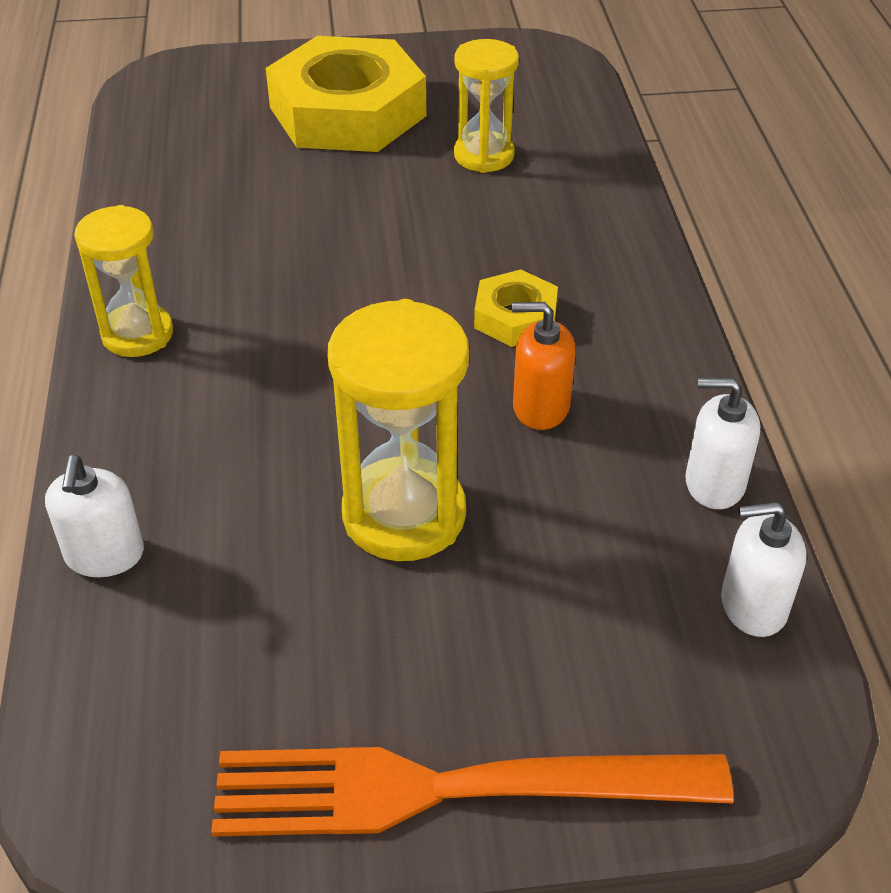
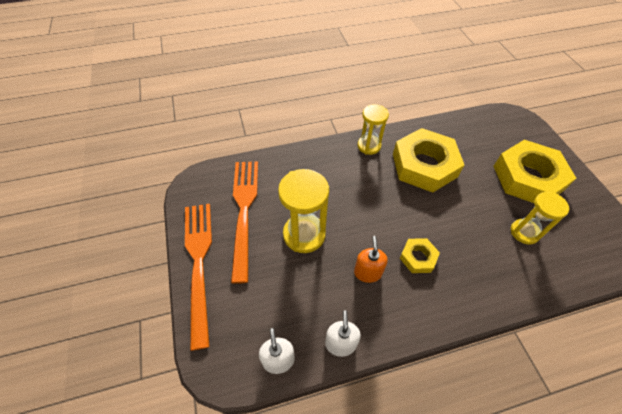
camera: 80 degrees right, 10 degrees up
(104, 555) = (276, 162): white soap dispenser -> none
(251, 248) = (424, 165): none -> yellow nut
(275, 655) = (244, 210): none -> orange fork

